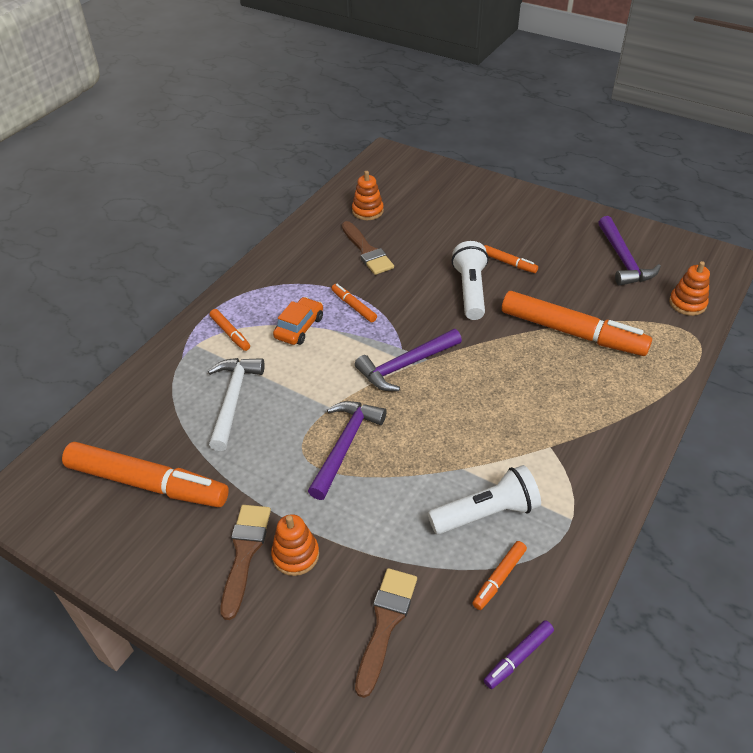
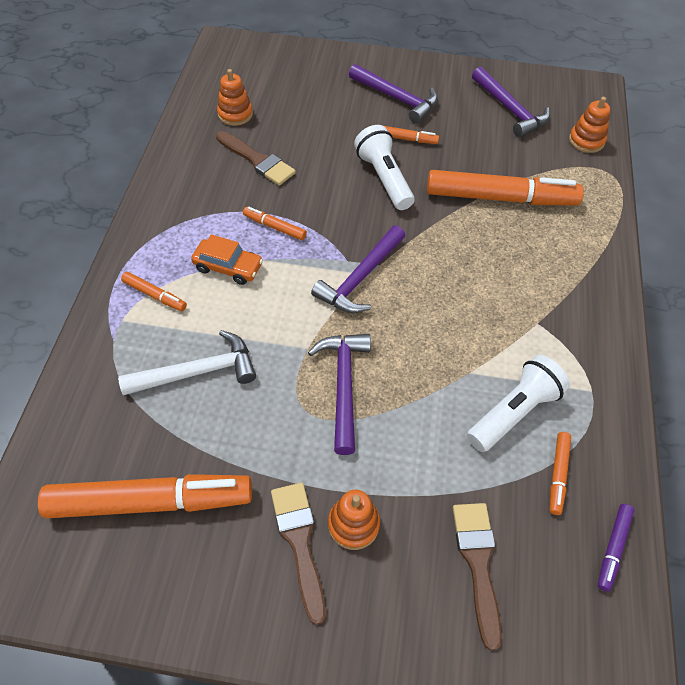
camera: 25 degrees left, 10 degrees up
(233, 399) = (197, 372): white hammer -> white hammer turned 90 degrees clockwise
(299, 327) = (228, 267): orange car -> orange car turned 105 degrees clockwise
(518, 228) = (397, 98): none -> purple hammer

